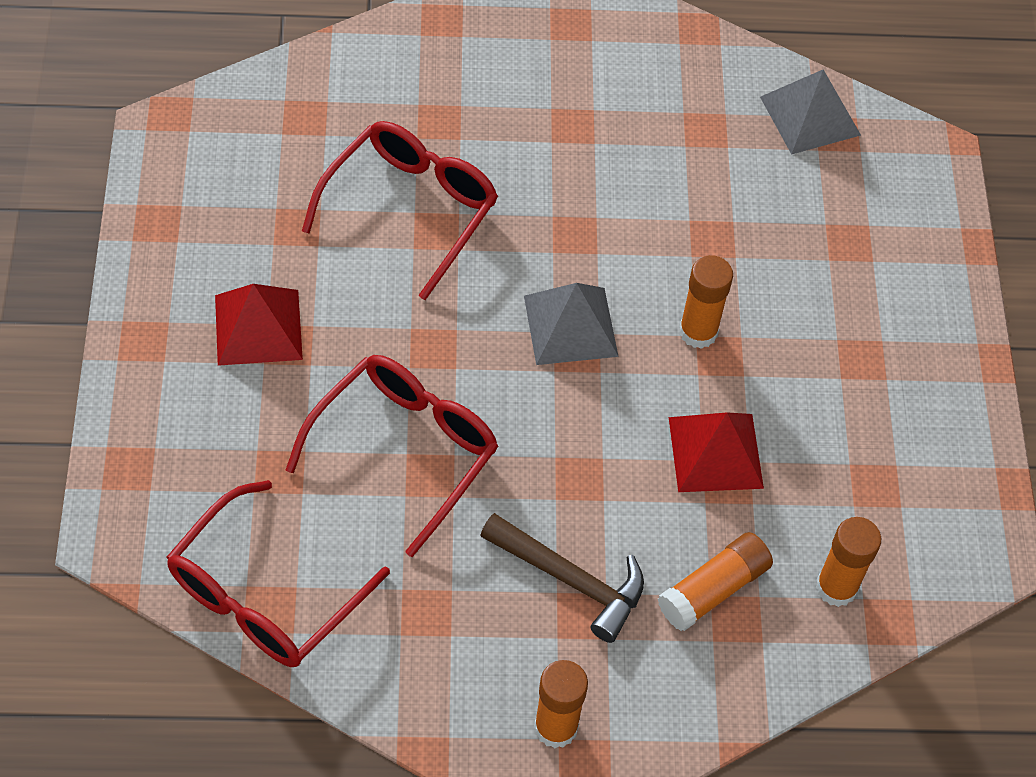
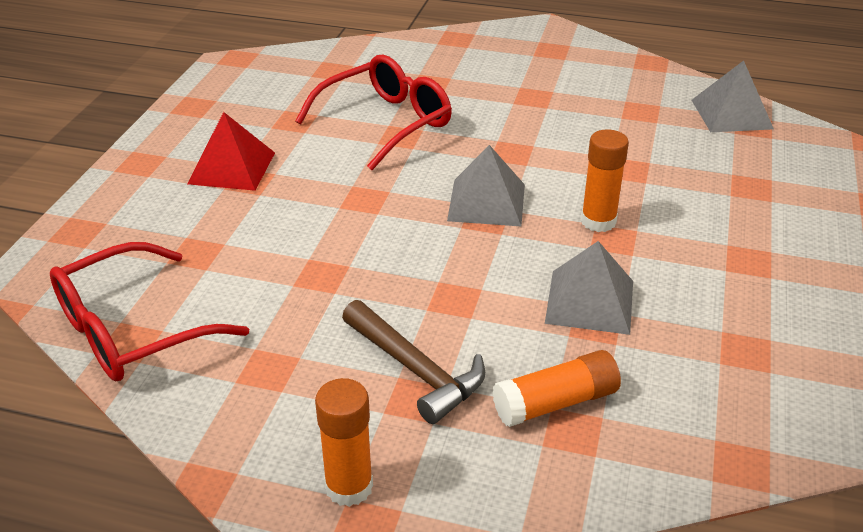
camera: 20 degrees right, 20 degrees down
(405, 450) = (309, 256): red glasses -> none
(715, 452) = (590, 301): red pyramid -> grey pyramid
(836, 587) = (687, 424): orange glue stick -> none

